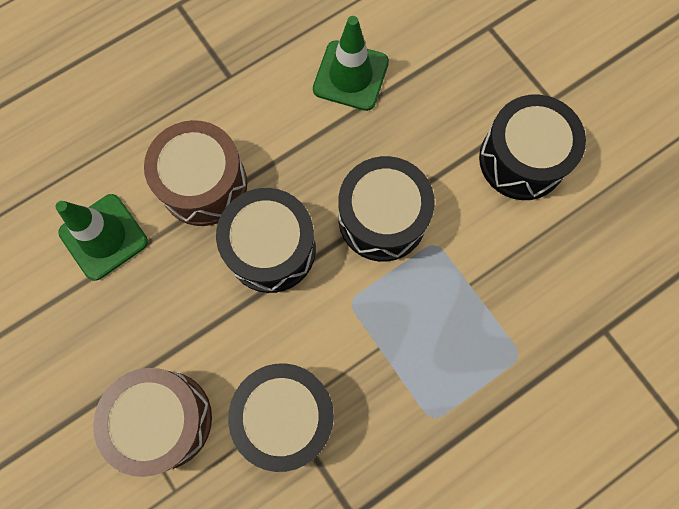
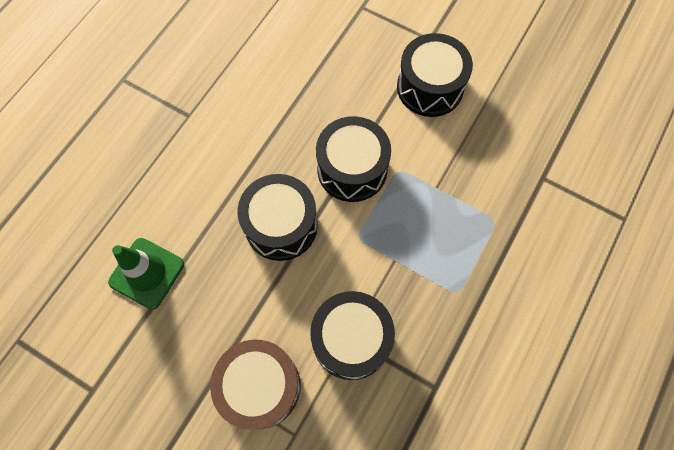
camera: 25 degrees left, 5 degrees down
(204, 184) = (207, 201): brown drum -> none
(350, 76) = (280, 79): green traffic cone -> none

